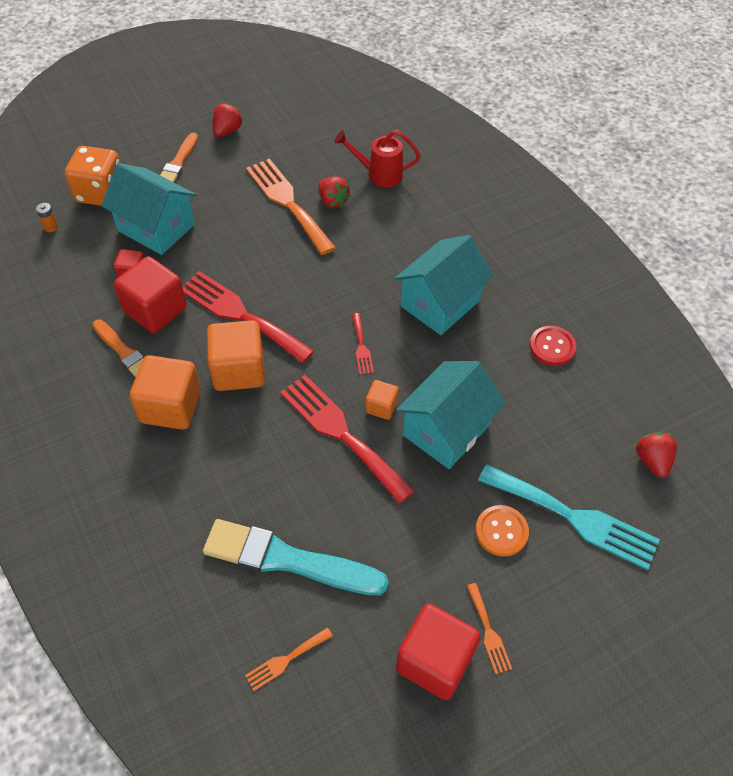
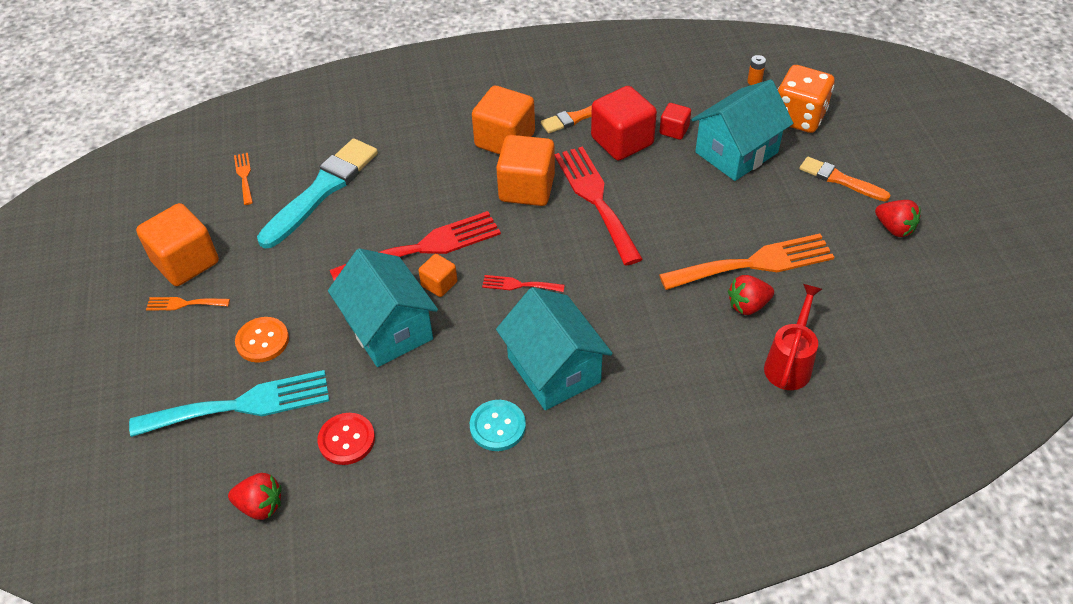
camera: 110 degrees right, 5 degrees down
(240, 314) = (595, 199): red fork -> red fork turned 75 degrees counterclockwise
(434, 660) = (186, 262): red cube -> orange cube
(507, 325) = (497, 426): none -> turquoise button
(552, 347) = (449, 463): red button -> red button (346, 440)
(574, 518) = (241, 405): turquoise fork -> turquoise fork turned 150 degrees counterclockwise

